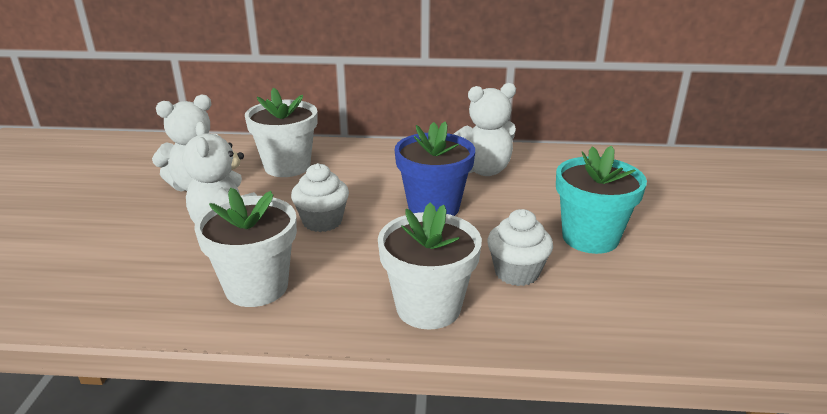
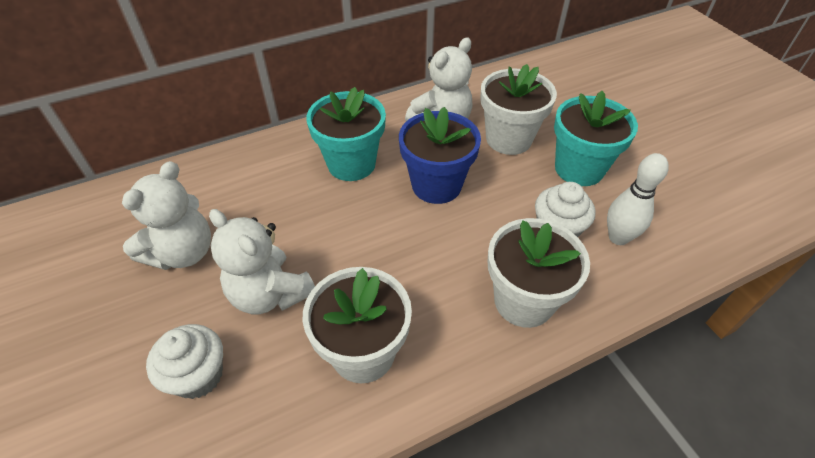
camera: 30 degrees left, 20 degrees up
(287, 166) = (255, 187): white flower pot -> white flower pot (508, 139)
(322, 221) = (353, 244): white cupcake -> white cupcake (198, 375)
(375, 174) = (351, 164): none -> turquoise flower pot
(578, 299) = (618, 237): none -> white bowling pin

